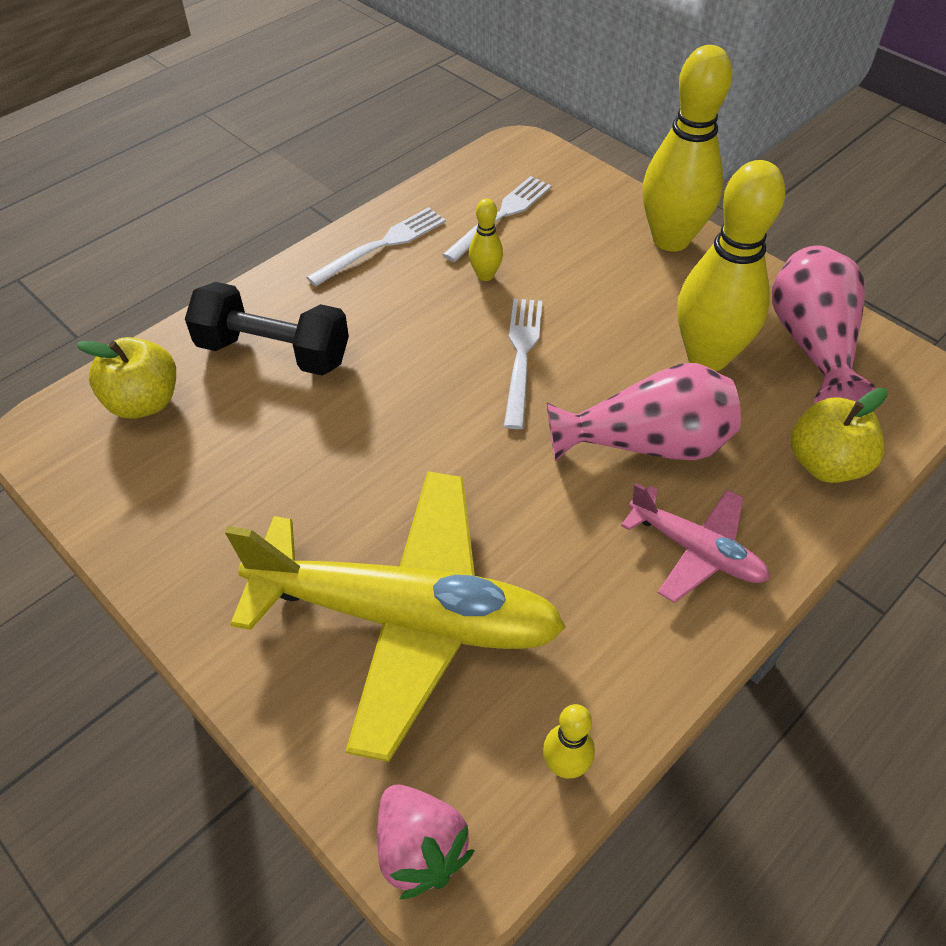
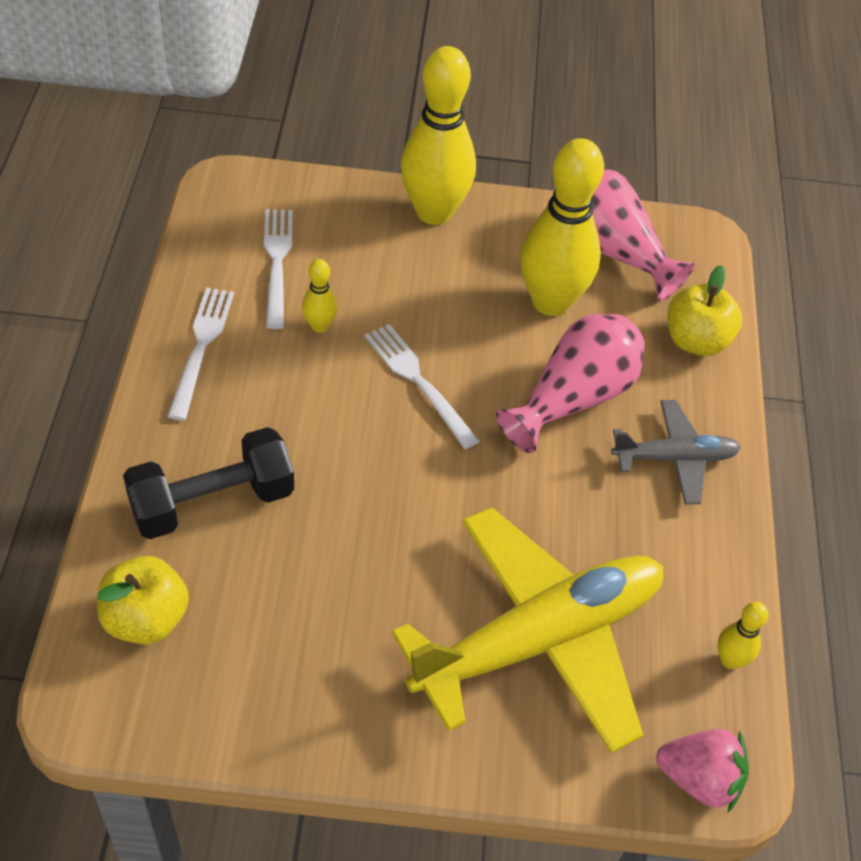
camera: 45 degrees left, 0 degrees up
(696, 550) = (675, 458): pink plane -> grey plane

